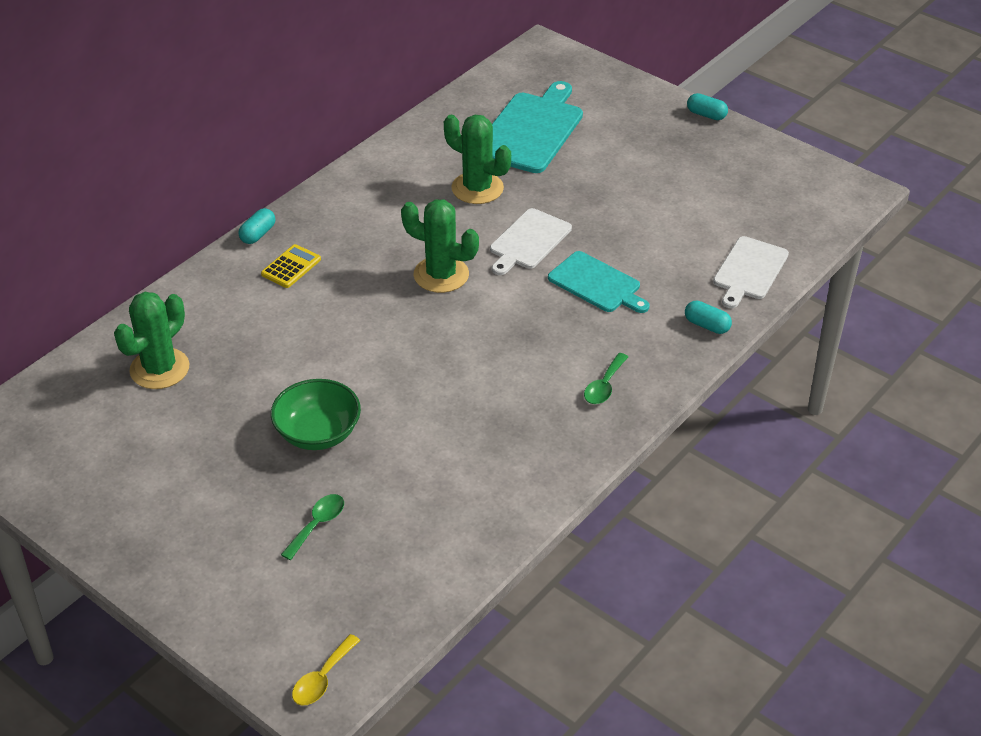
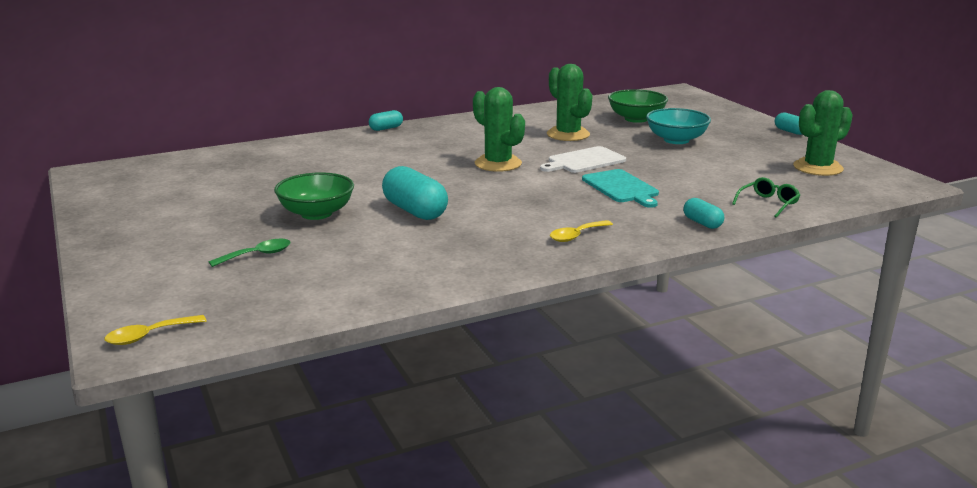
camera: 25 degrees right, 20 degrees down
(159, 369) = (246, 167): green cactus -> green cactus (818, 168)
(291, 267) = (392, 143): yellow calculator -> none
(417, 395) = (415, 211): none -> turquoise capsule
(531, 130) = (636, 119): turquoise cutting board -> green bowl
(599, 167) = (676, 140): none -> turquoise bowl
(604, 386) = (576, 236): green spoon -> yellow spoon
(749, 270) = (768, 204): white cutting board -> green glasses

